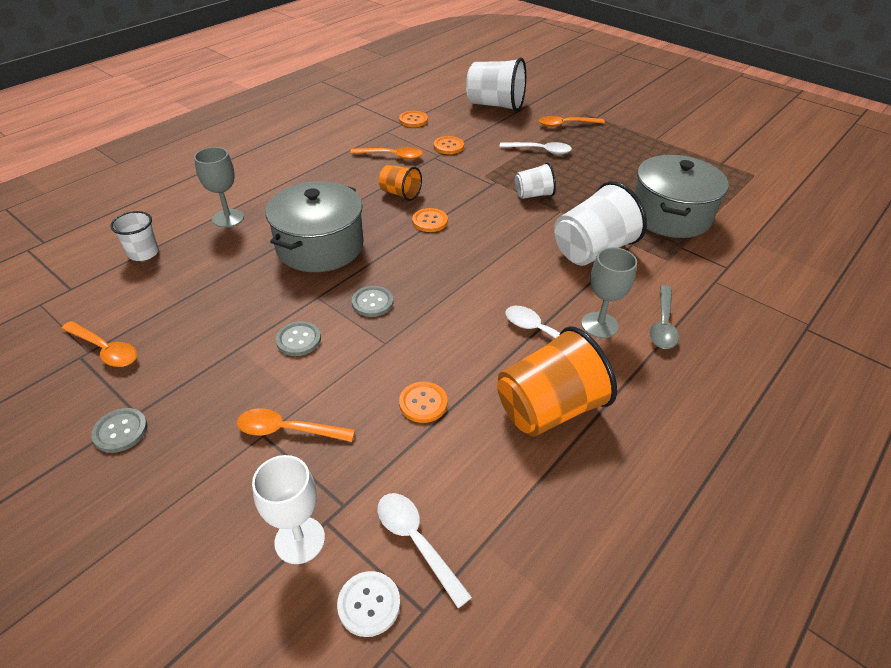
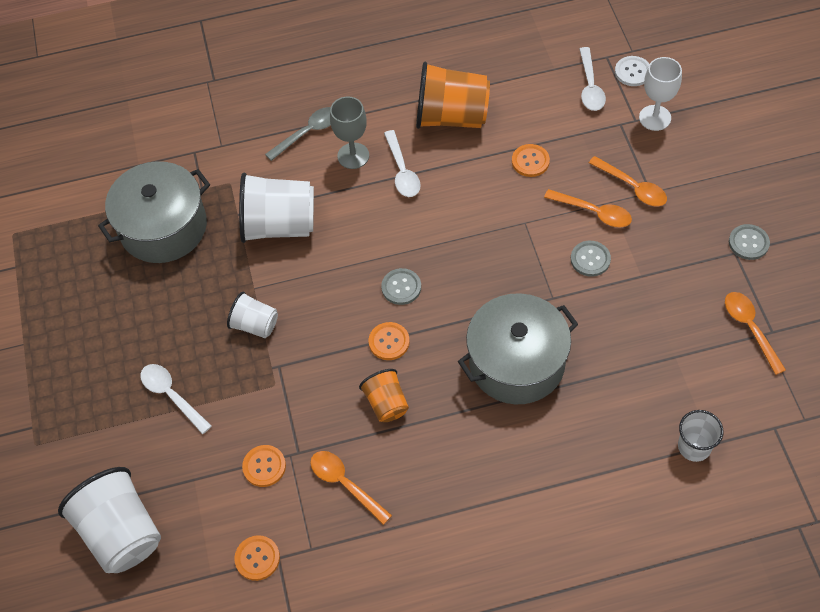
camera: 140 degrees left, 15 degrees up
(228, 218) = (590, 461): grey goblet -> none
(372, 302) = (510, 267): grey button -> grey button (401, 287)
(566, 124) = (86, 432): orange spoon -> orange spoon (593, 212)

